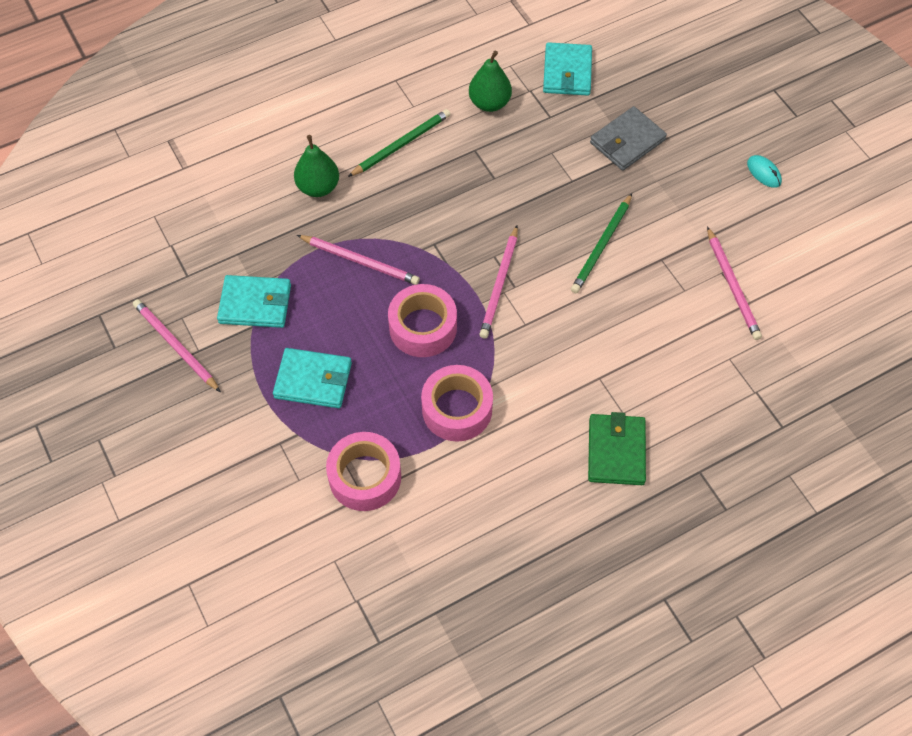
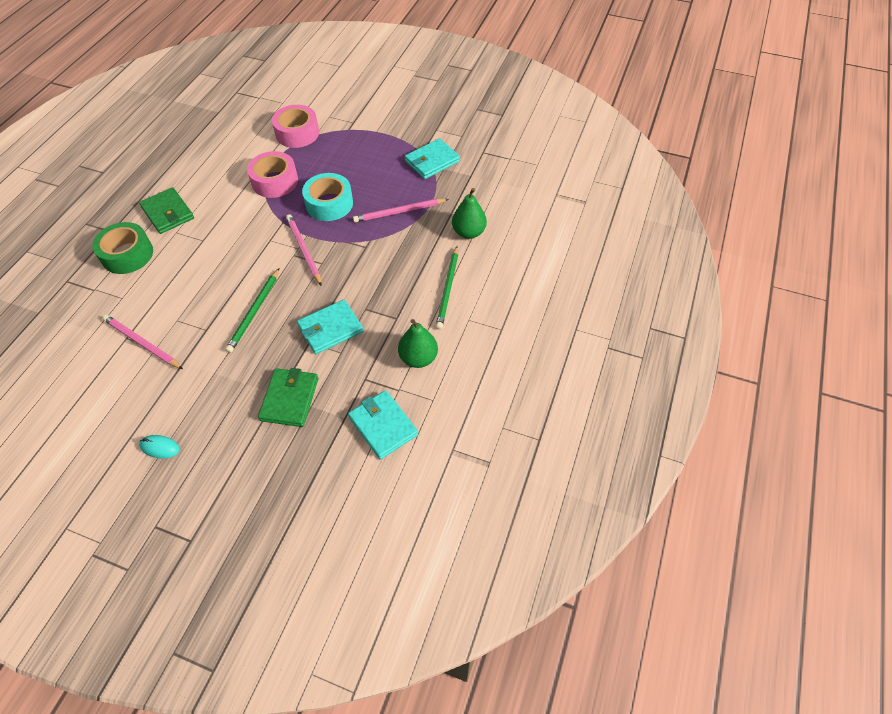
camera: 140 degrees right, 5 degrees down
(175, 346) = (449, 125): pink pencil -> none
(313, 380) = (364, 151): turquoise wallet -> turquoise wallet (330, 329)
(423, 327) = (329, 204): pink tape -> turquoise tape
(601, 246) = (254, 312): green pencil -> green pencil turned 150 degrees counterclockwise
(627, 141) = (289, 399): grey wallet -> green wallet
(696, 417) = (127, 254): none -> green tape

